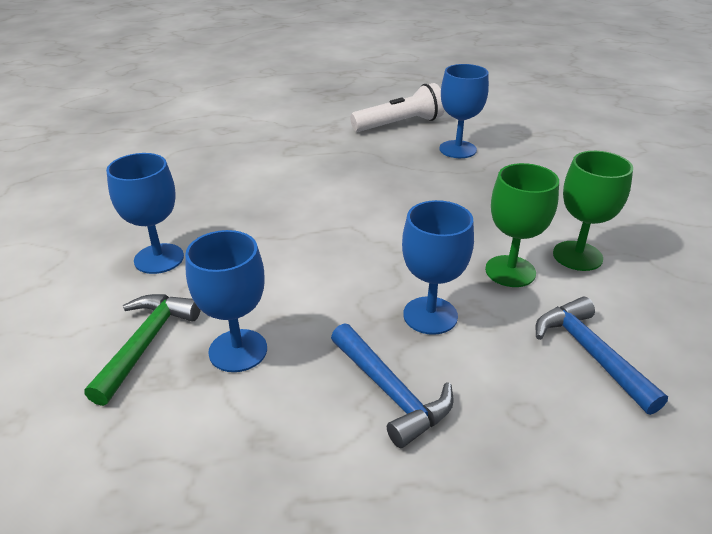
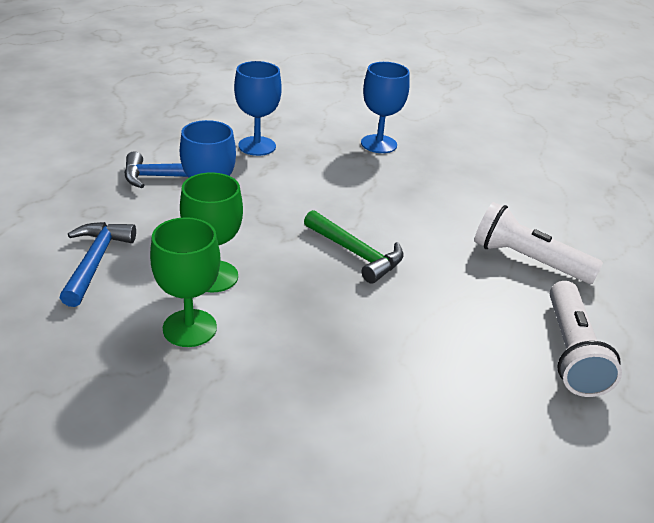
camera: 115 degrees right, 0 degrees up
(146, 343) = (293, 125): green hammer -> green hammer (356, 253)
(314, 148) = (528, 260): none -> white flashlight
(457, 149) = (466, 367): blue goblet -> none
(590, 353) = (95, 261): blue hammer -> blue hammer turned 90 degrees counterclockwise

